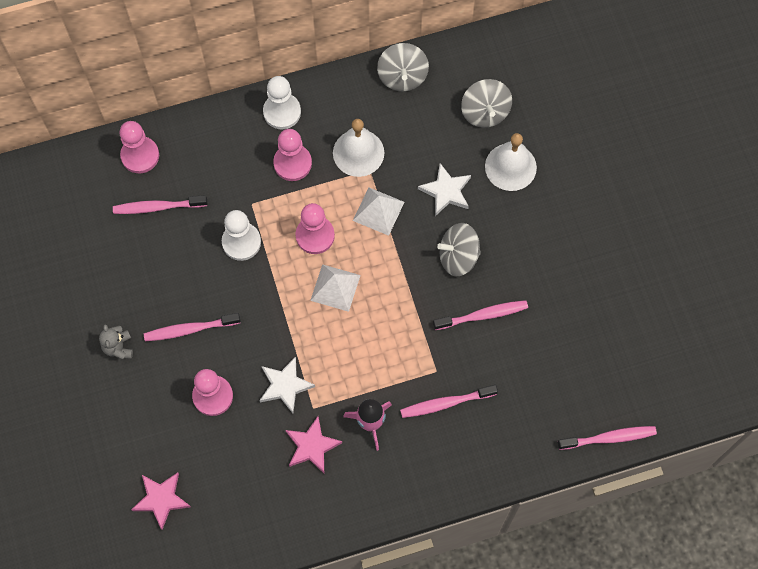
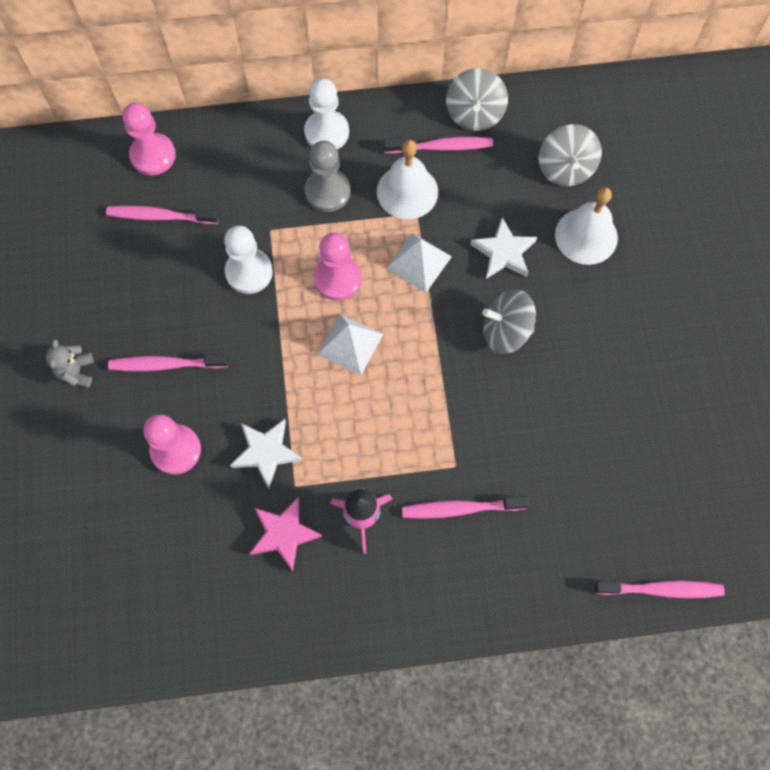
camera: 10 degrees right, 0 degrees up
(161, 499) = (85, 568): pink star -> none
(292, 163) = (327, 191): pink pawn -> grey pawn
(482, 315) = (524, 407): pink toothbrush -> pink toothbrush (440, 147)

